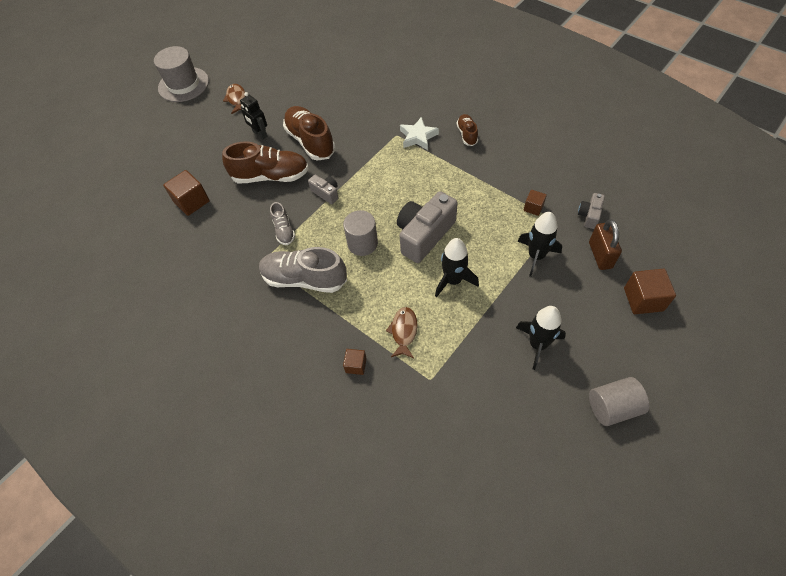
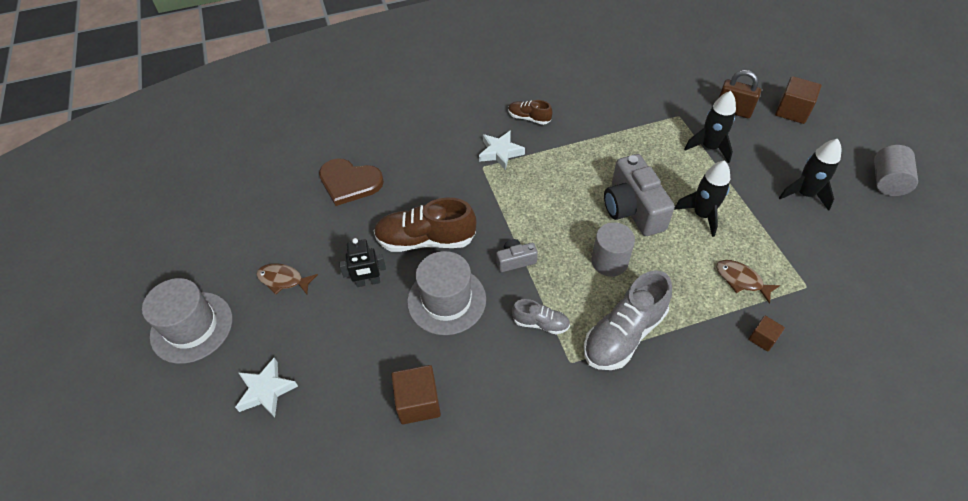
camera: 60 degrees left, 5 degrees down
(163, 136) = (266, 390): none -> white star
(271, 176) = (446, 300): brown shoe -> grey hat
(329, 82) = (349, 182): none -> brown heart
(533, 207) = (654, 121): brown cube -> none
(589, 215) = (687, 94): grey camera -> none

